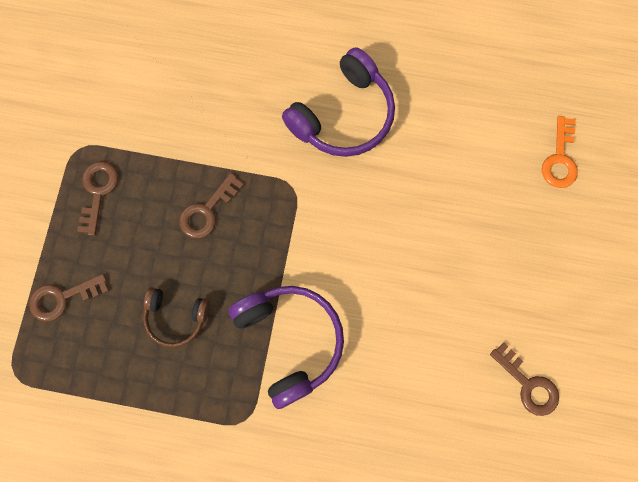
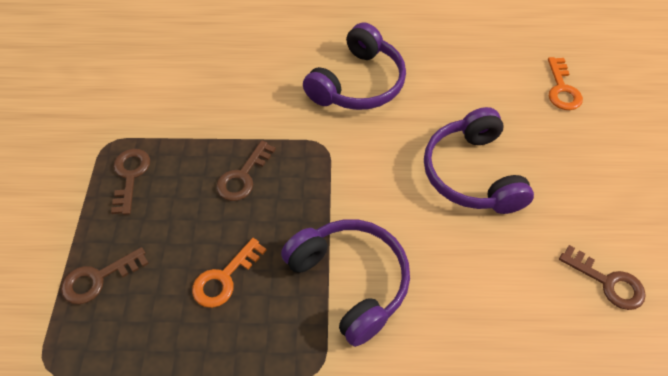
camera: 10 degrees left, 20 degrees down
(176, 317) = (224, 278): brown headphones -> orange key
(434, 246) = (472, 173): none -> purple headphones

